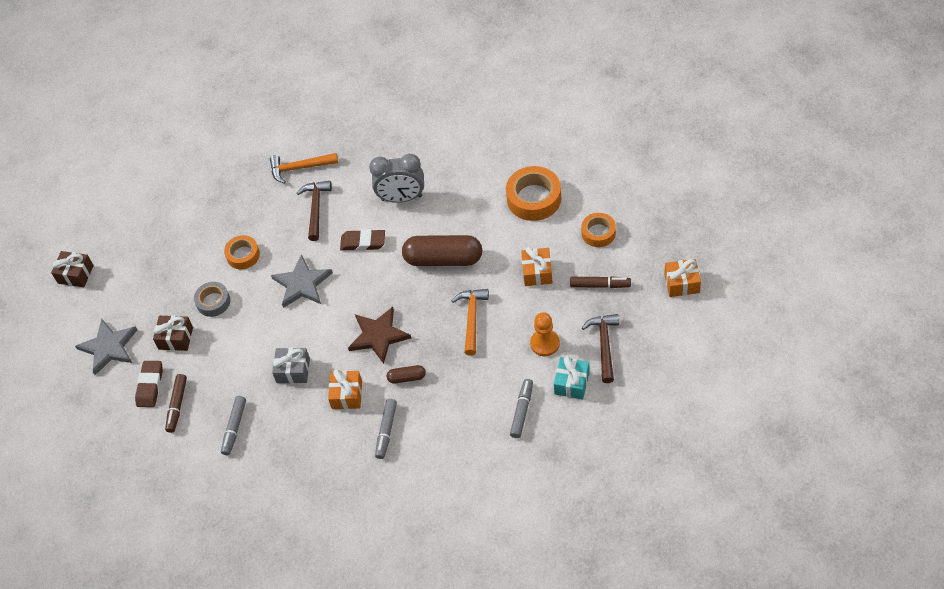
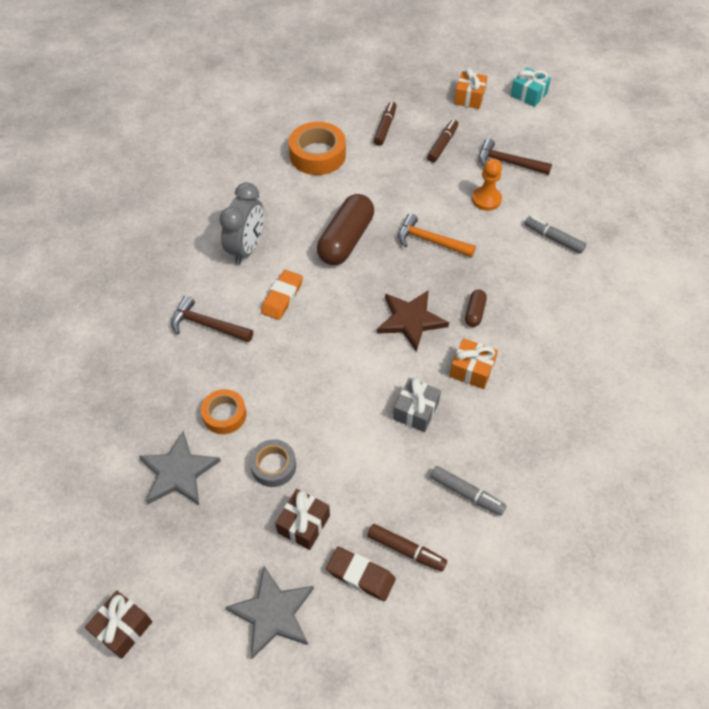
camera: 75 degrees left, 0 degrees up
(299, 168) = (139, 323): orange hammer -> none
(302, 284) = (302, 368): grey star -> grey star (178, 472)
(363, 242) = (282, 297): brown eraser -> orange eraser
(386, 431) = (532, 349): grey marker -> none
(537, 272) = (403, 179): orange gift -> none
(572, 383) = (538, 196): turquoise gift -> turquoise gift (528, 94)
(598, 233) = (385, 127): orange tape -> brown marker

